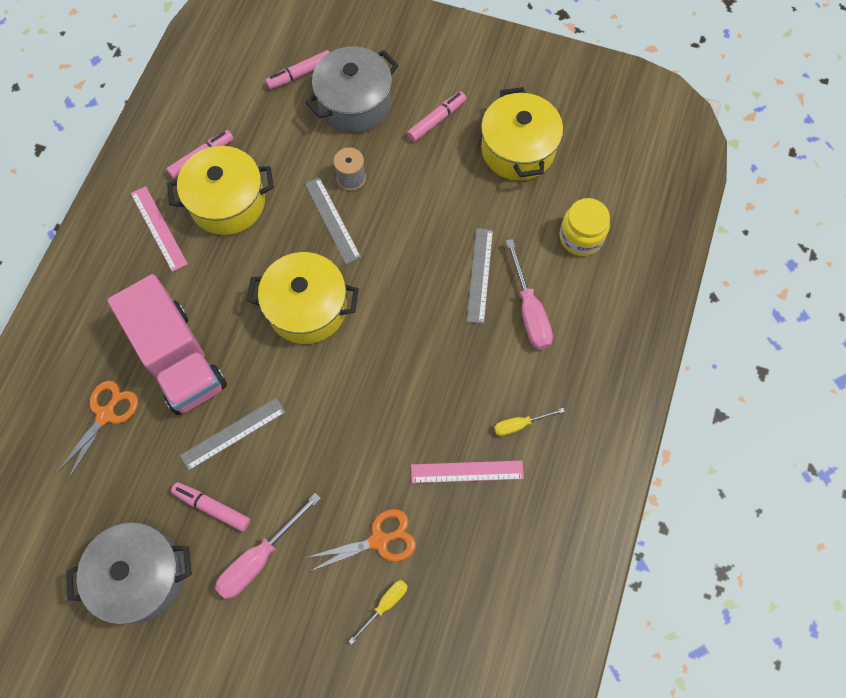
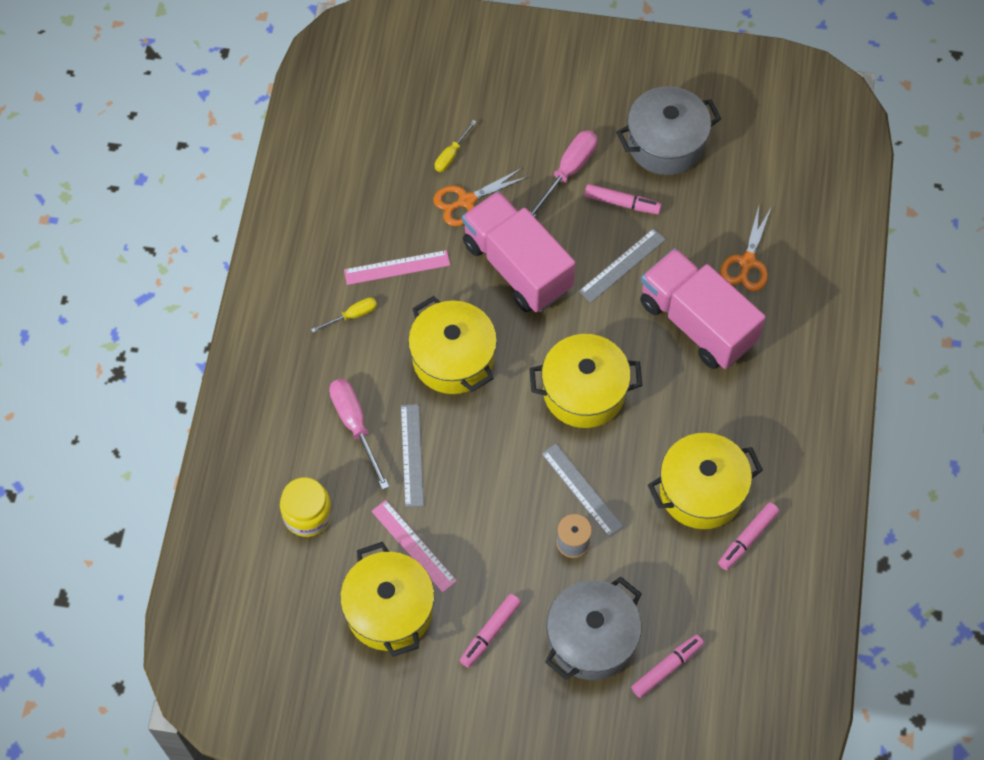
camera: 170 degrees right, 5 degrees down
(158, 228) = (765, 450): pink ruler -> pink ruler (413, 546)
(341, 451) = (517, 266): none -> pink truck
(425, 362) = (453, 358): none -> yellow pot

